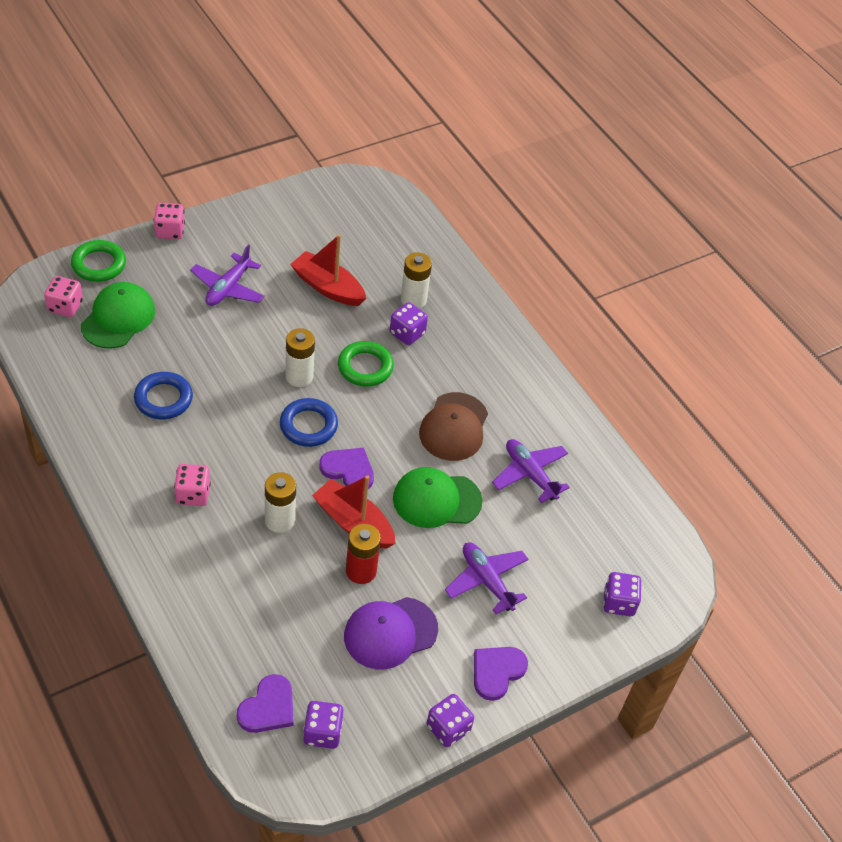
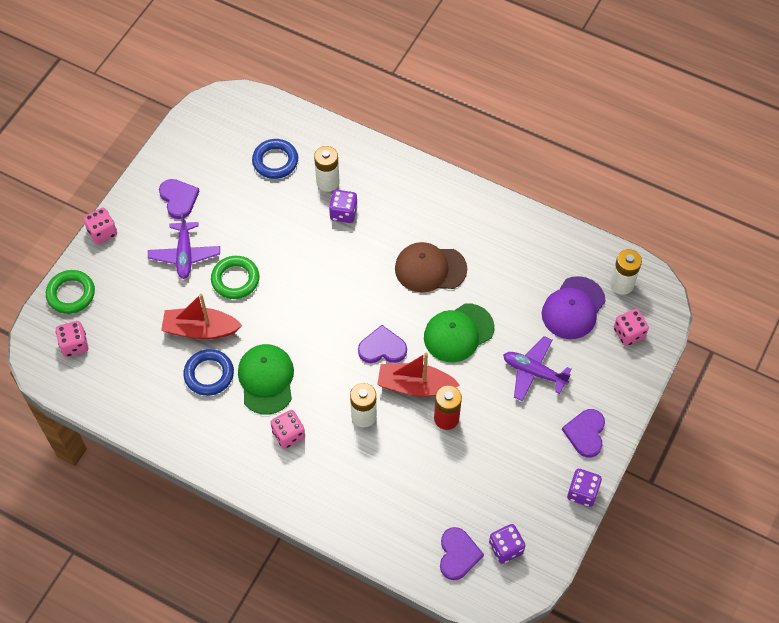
camera: 25 degrees left, 10 degrees up
(118, 318) = (123, 330): green cap -> green cap (266, 379)
(262, 240) = (178, 199): none -> purple heart
(299, 376) = (292, 296): white battery -> white battery (621, 284)
(308, 426) = (329, 331): blue ring -> blue ring (275, 161)
(328, 287) = (258, 209): red boat -> red boat (201, 329)
(365, 367) = (334, 259): green ring -> green ring (235, 279)
(390, 633) = (498, 450): purple cap -> purple cap (573, 308)
(454, 427) = (430, 269): brown cap -> brown cap turned 105 degrees clockwise
(530, 474) = (507, 273): purple plane -> none
(618, 603) = (628, 333): purple dice -> pink dice

